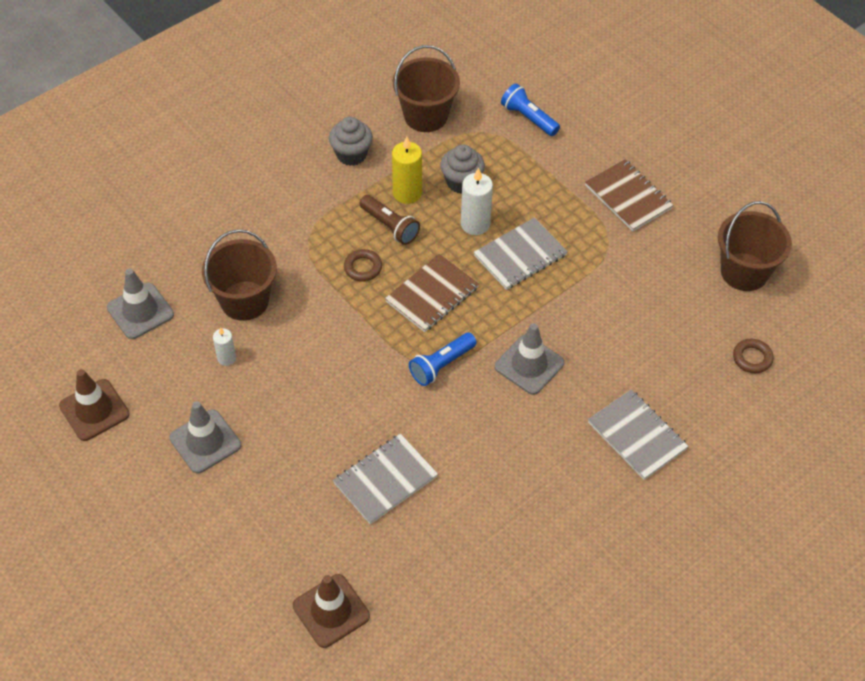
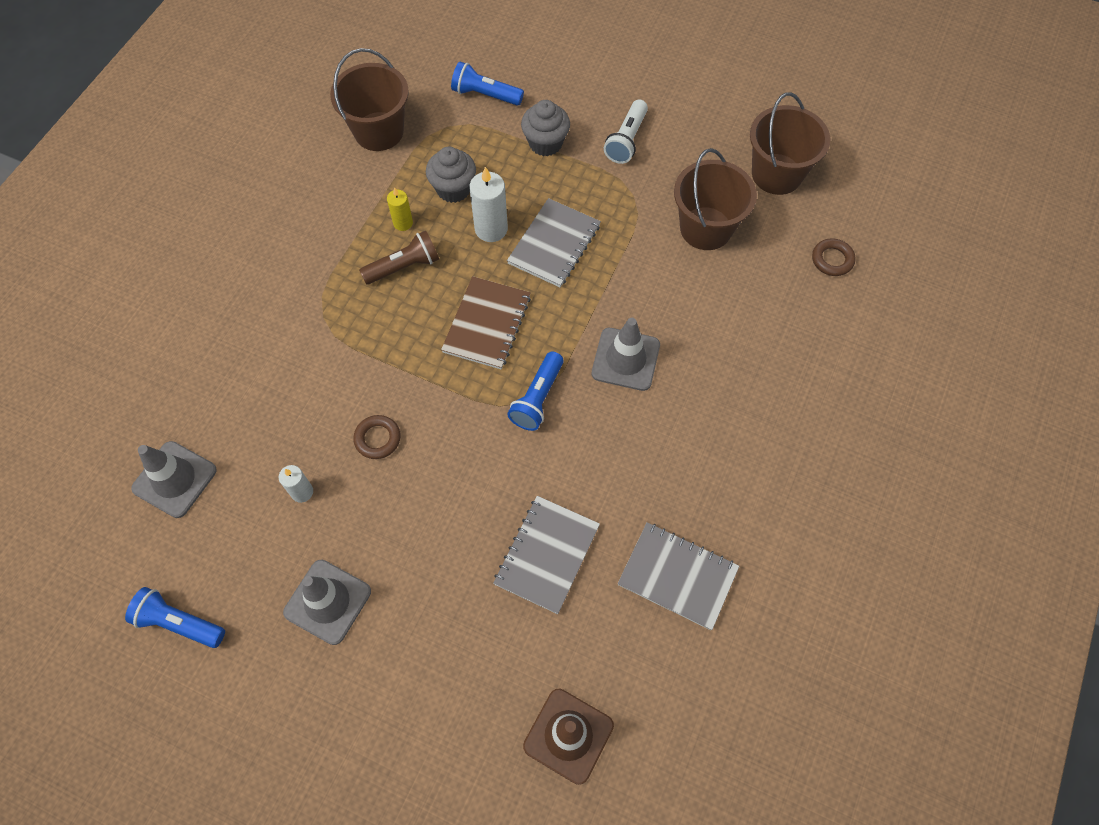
camera: 25 degrees left, 10 degrees up
(94, 410) = (179, 623): brown traffic cone -> blue flashlight
(244, 301) = (288, 416): brown bucket -> brown bucket (705, 228)
(351, 154) = (322, 203): grey cupcake -> grey cupcake (545, 143)
(363, 268) = (399, 324): brown ring -> brown ring (377, 439)
(390, 226) = (404, 266): brown flashlight -> brown flashlight turned 45 degrees counterclockwise
(407, 193) = (403, 223): yellow candle -> yellow candle, size x0.60
(628, 197) = (626, 140): brown notebook -> white flashlight
(637, 436) = (770, 389): grey notebook -> grey notebook (677, 576)

